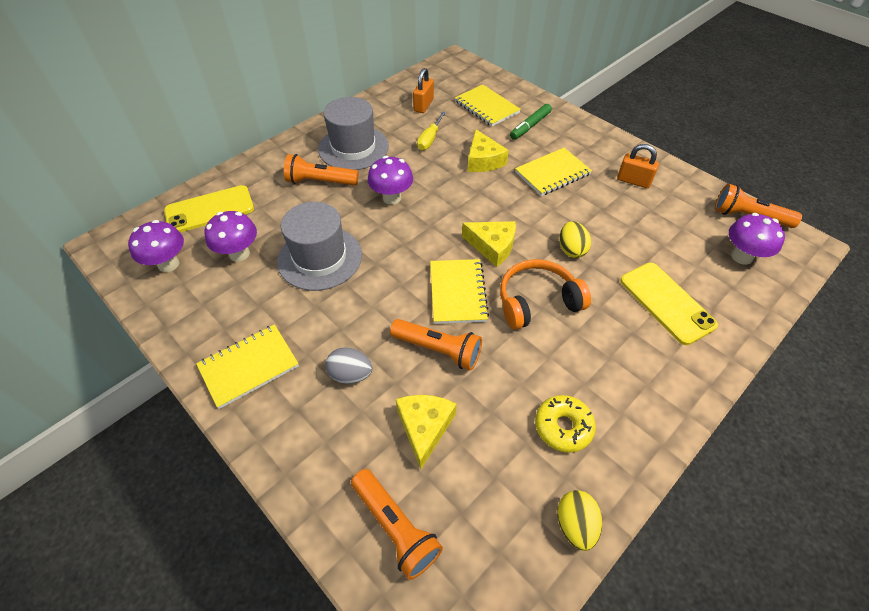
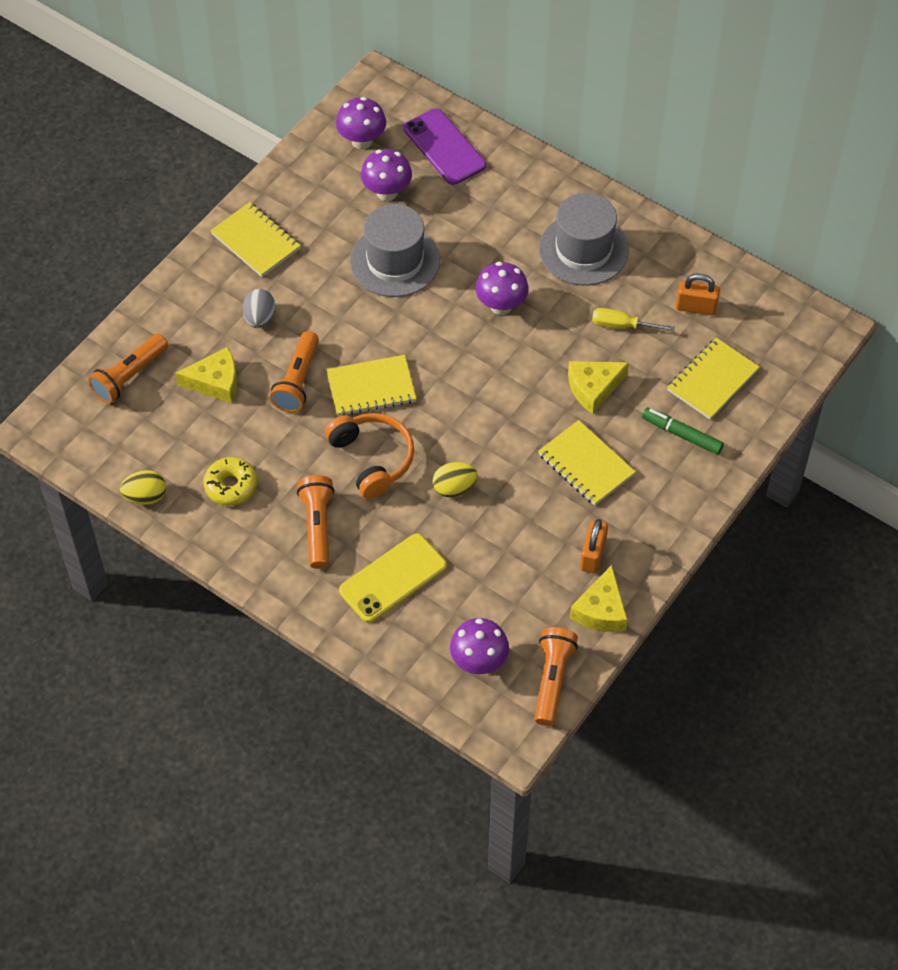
camera: 80 degrees right, 5 degrees up
(210, 210) = (444, 147): yellow phone -> purple phone
(320, 182) = (512, 232): orange flashlight -> orange flashlight (317, 527)
(492, 246) = (443, 412): yellow cheese -> yellow cheese (601, 610)

